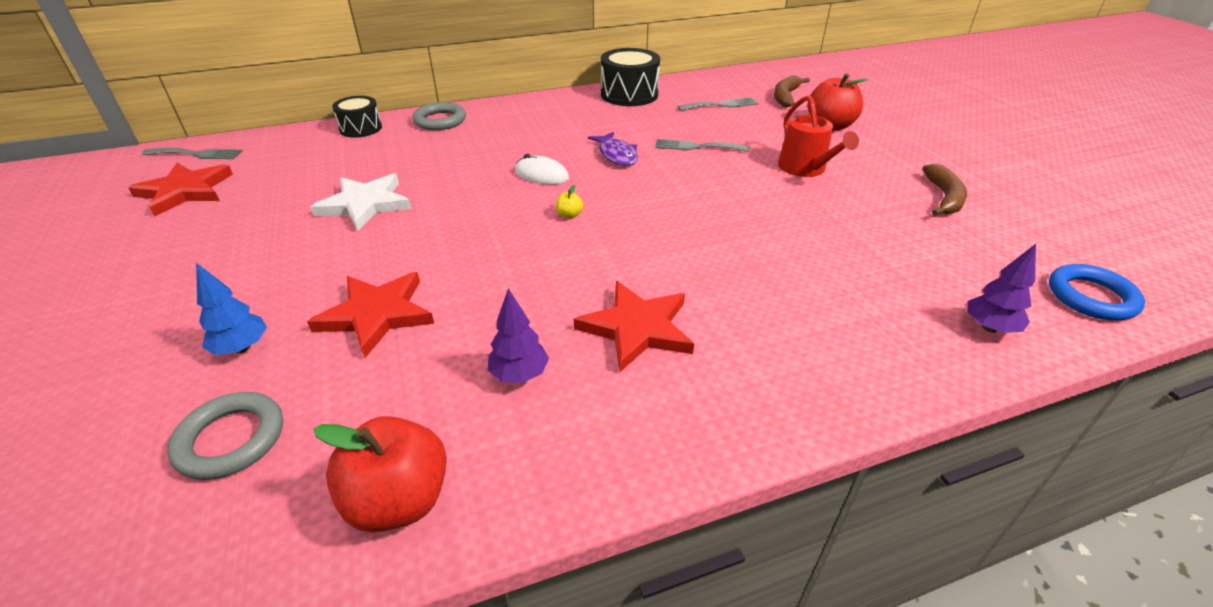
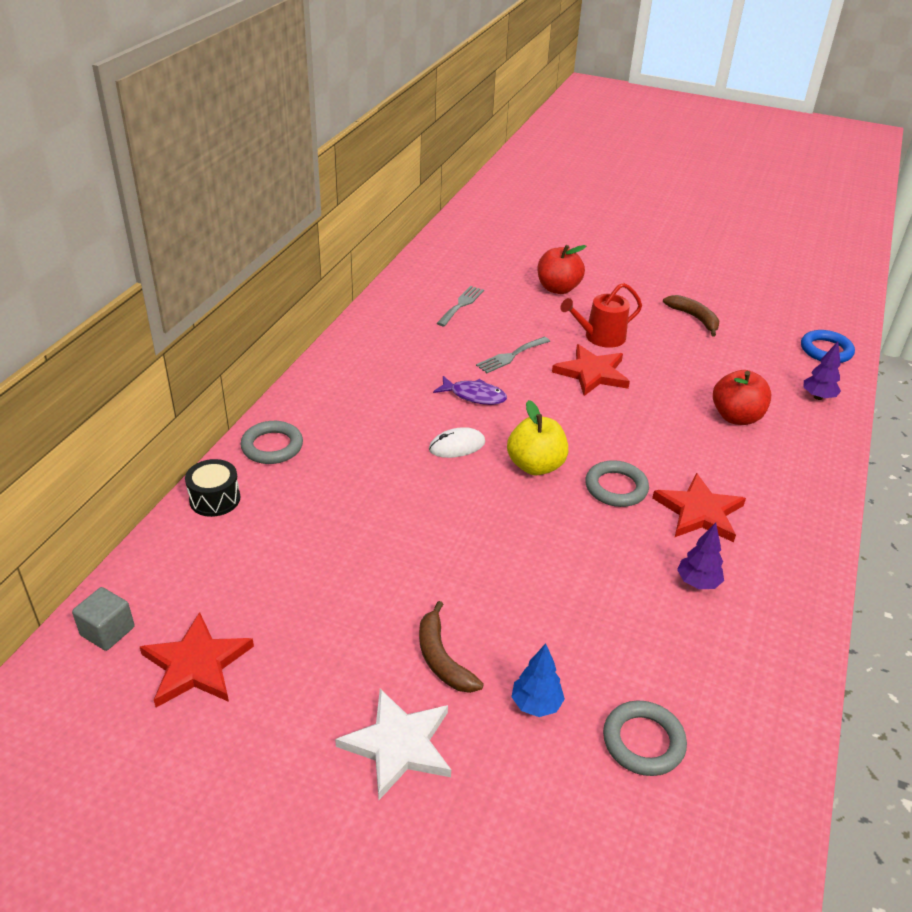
camera: 50 degrees left, 0 degrees up
(197, 154) = (107, 631): grey fork -> grey cube
(365, 204) = (384, 558): white star -> white star (398, 745)
(376, 315) = (565, 618): red star -> red star (592, 373)
(399, 500) = (764, 682): red apple -> red apple (736, 417)
(569, 215) = (535, 466): yellow apple -> yellow apple, size x2.41
(600, 265) = (616, 487): none -> grey ring
(629, 94) = (377, 329): black drum -> none
(785, 97) = (489, 273): brown banana -> brown banana (442, 659)
(805, 168) = (600, 337): red watering can -> red watering can turned 135 degrees clockwise

